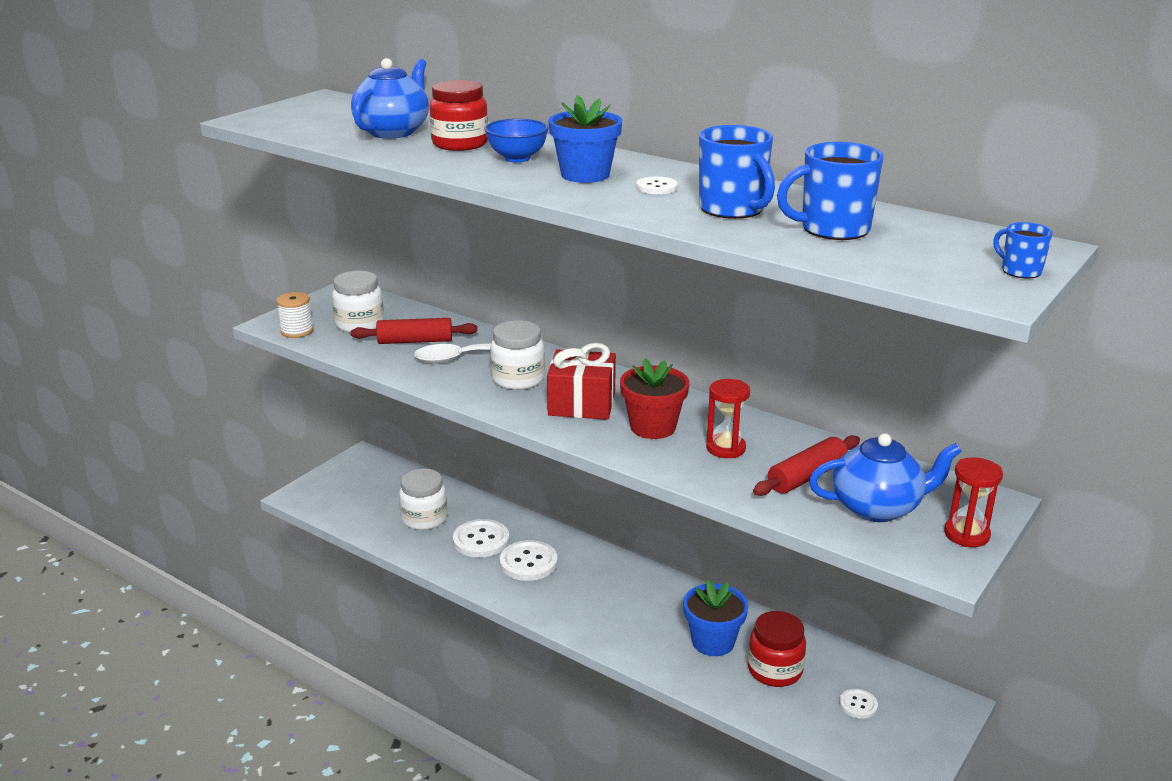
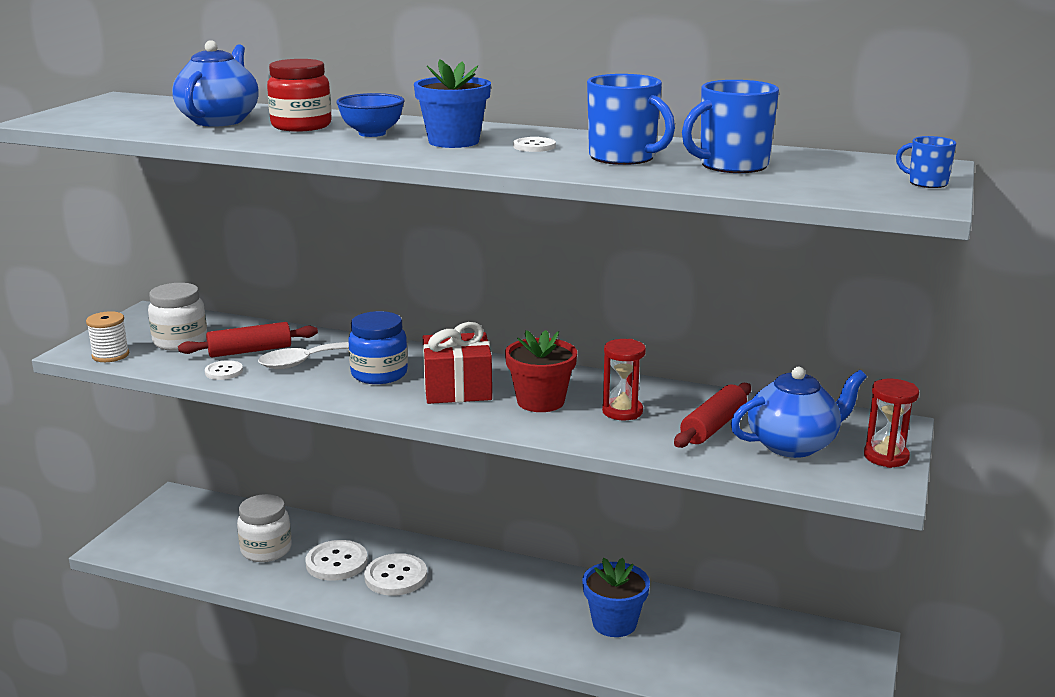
camera: 15 degrees left, 5 degrees down
(518, 379) = (379, 374): white jar -> blue jar
(774, 670) = (685, 640): red jar -> none
(858, 705) = (777, 658): white button -> white button (224, 371)

